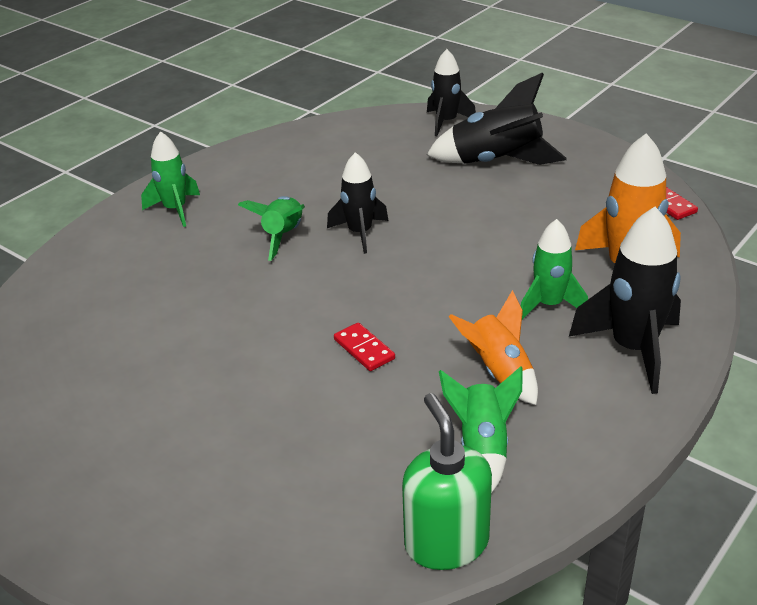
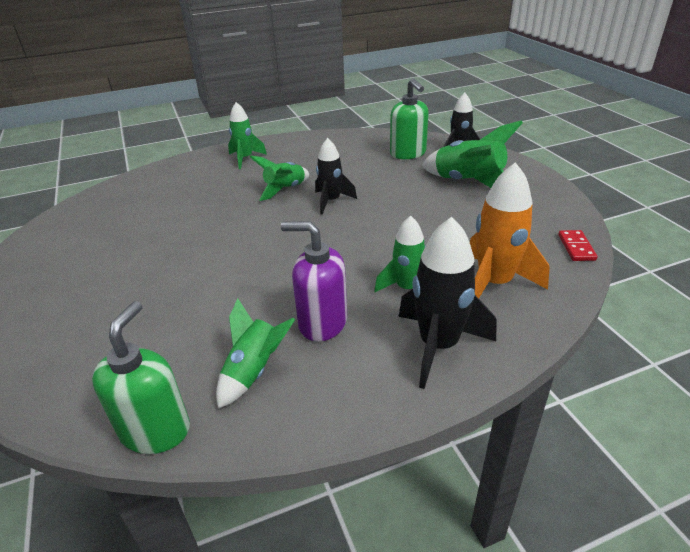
camera: 30 degrees right, 0 degrees up
(364, 349) = (254, 273): red domino -> none
(389, 143) = (408, 153): none -> green soap dispenser
(497, 162) = (468, 183): black rocket -> green rocket
(499, 372) = (322, 323): orange rocket -> purple soap dispenser

